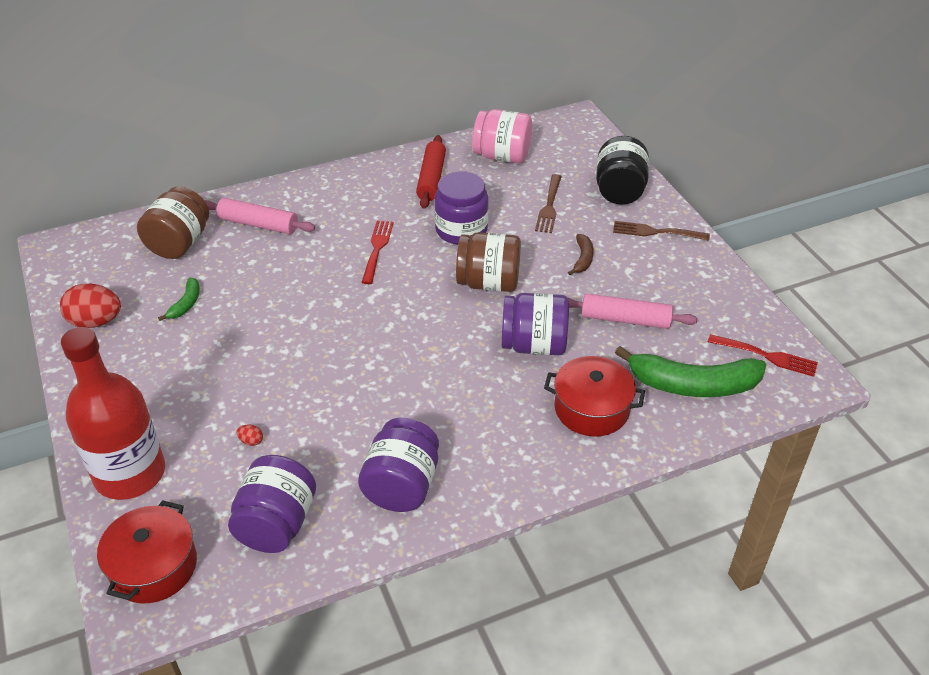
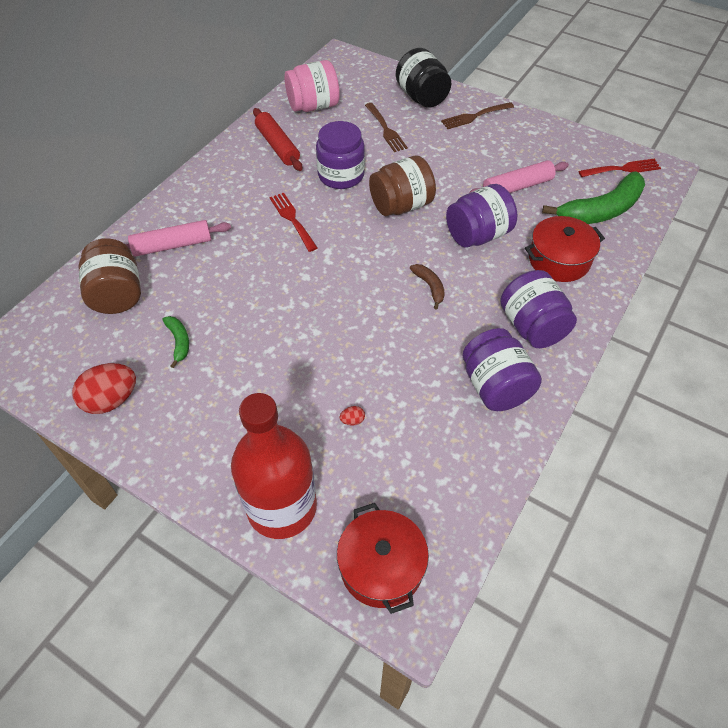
camera: 35 degrees left, 10 degrees up
(276, 524) = (438, 471): purple jar -> purple jar (532, 327)
(582, 259) = (447, 157): brown banana -> brown banana (430, 287)

